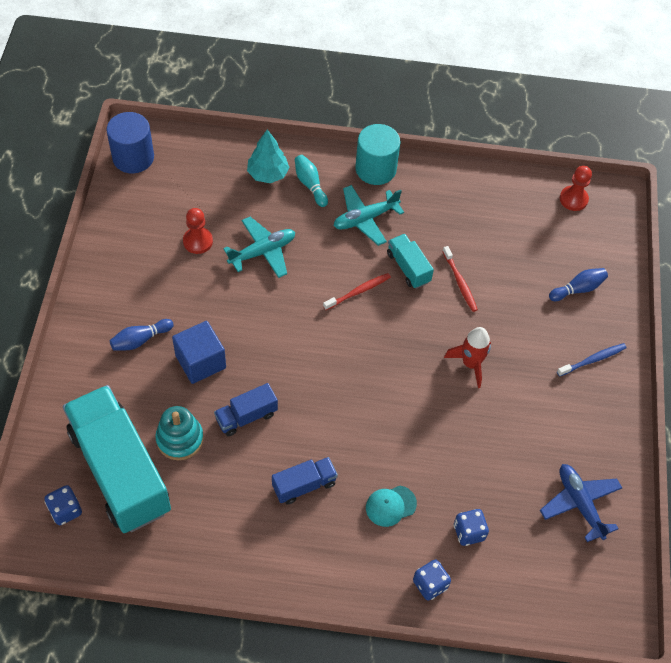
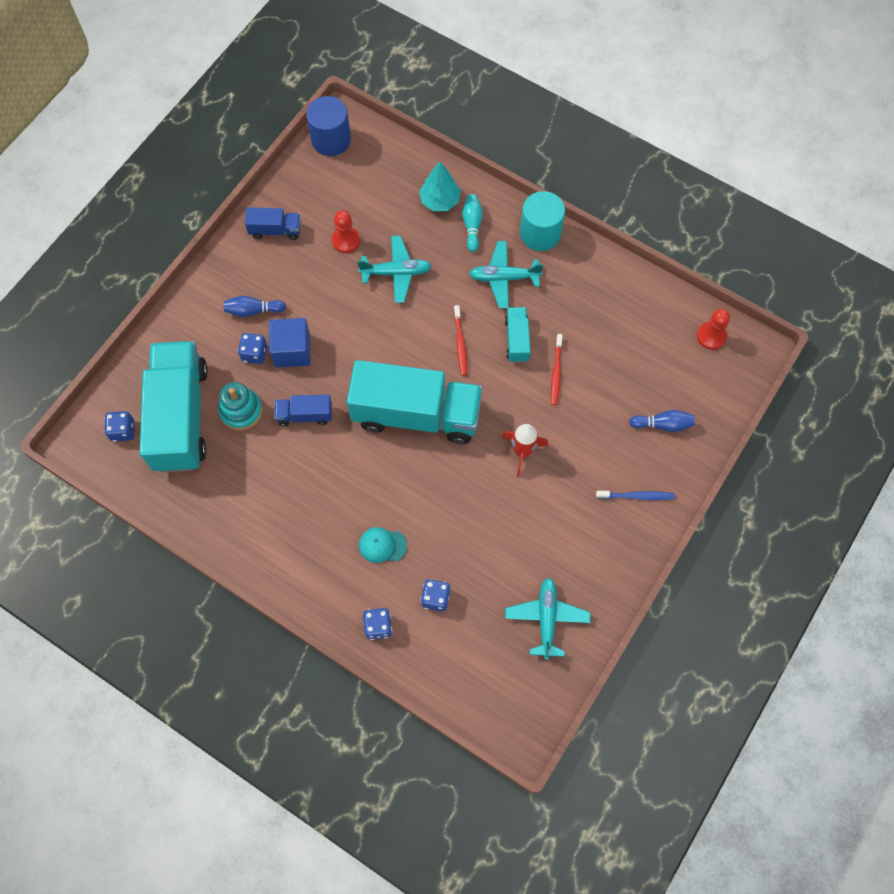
camera: 30 degrees right, 10 degrees up
(164, 379) = (254, 354): none -> blue dice
(304, 485) = (320, 495): blue truck -> blue truck (275, 230)
(354, 371) = (416, 414): none -> turquoise truck
(358, 291) = (460, 344): red toothbrush -> red toothbrush turned 90 degrees clockwise
(579, 504) = (546, 618): blue plane -> turquoise plane

